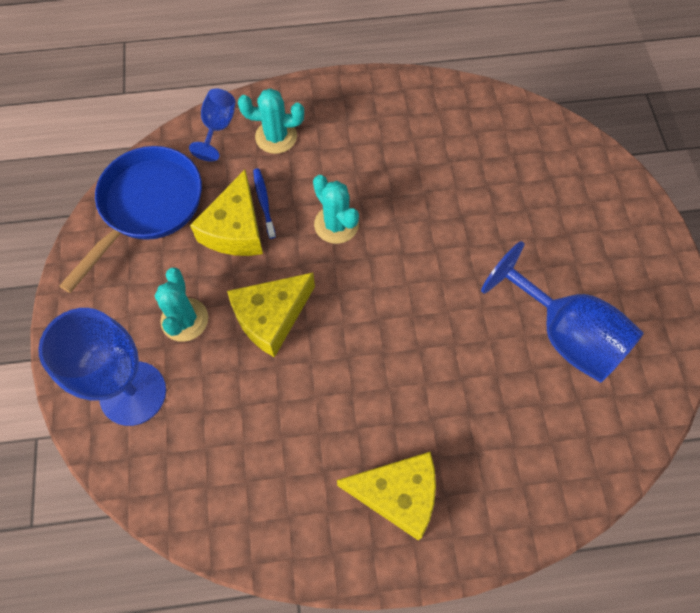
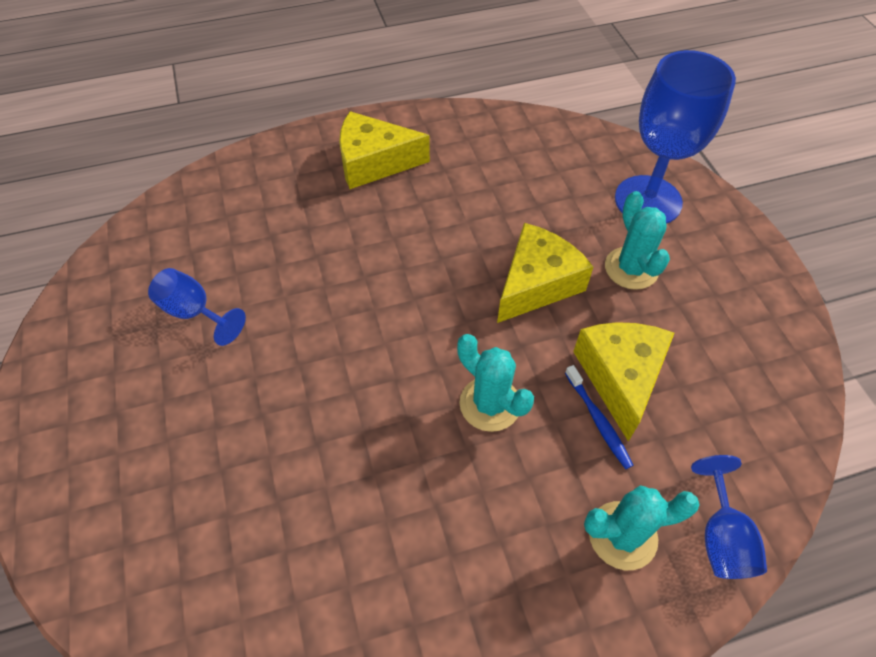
camera: 170 degrees right, 10 degrees down
(147, 206) = (750, 390): blue pan -> none
(564, 334) = (194, 312): blue goblet -> blue goblet, size x0.53

